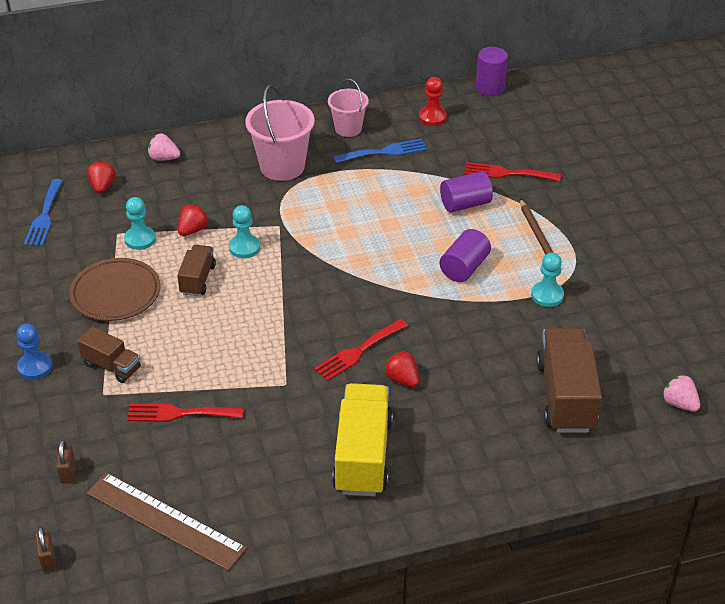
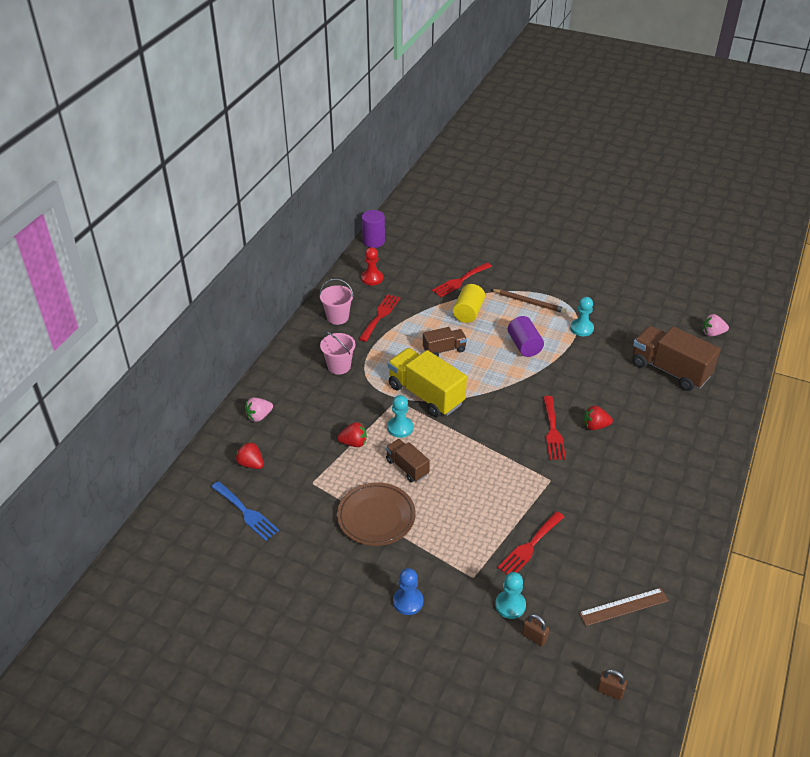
camera: 50 degrees left, 0 degrees up
(112, 366) = (449, 558): brown truck -> brown truck (444, 350)
(140, 239) = (332, 474): turquoise pawn -> turquoise pawn (510, 605)
(165, 520) = (623, 606): brown ruler -> brown ruler, size x0.64
(192, 230) = (354, 443): red strawberry -> red strawberry turned 105 degrees clockwise
(282, 166) = (339, 366): pink bucket -> pink bucket, size x0.62
(363, 456) = (645, 480): yellow truck -> yellow truck (426, 394)
(384, 152) = (380, 316): blue fork -> red fork
(465, 204) = (468, 312): purple cylinder -> yellow cylinder

